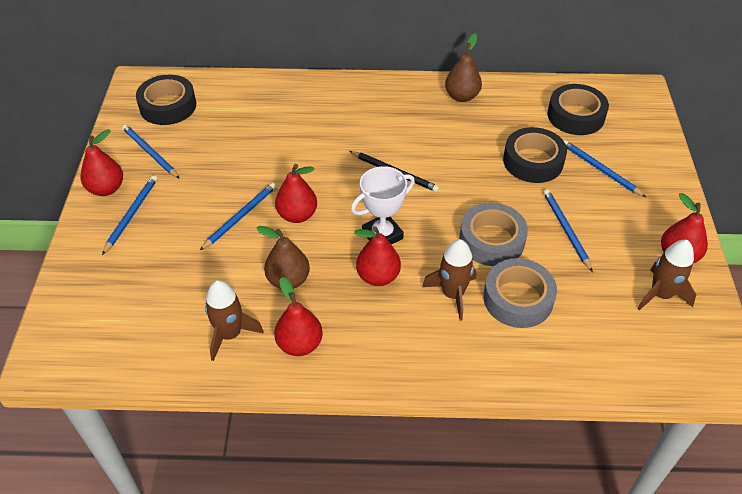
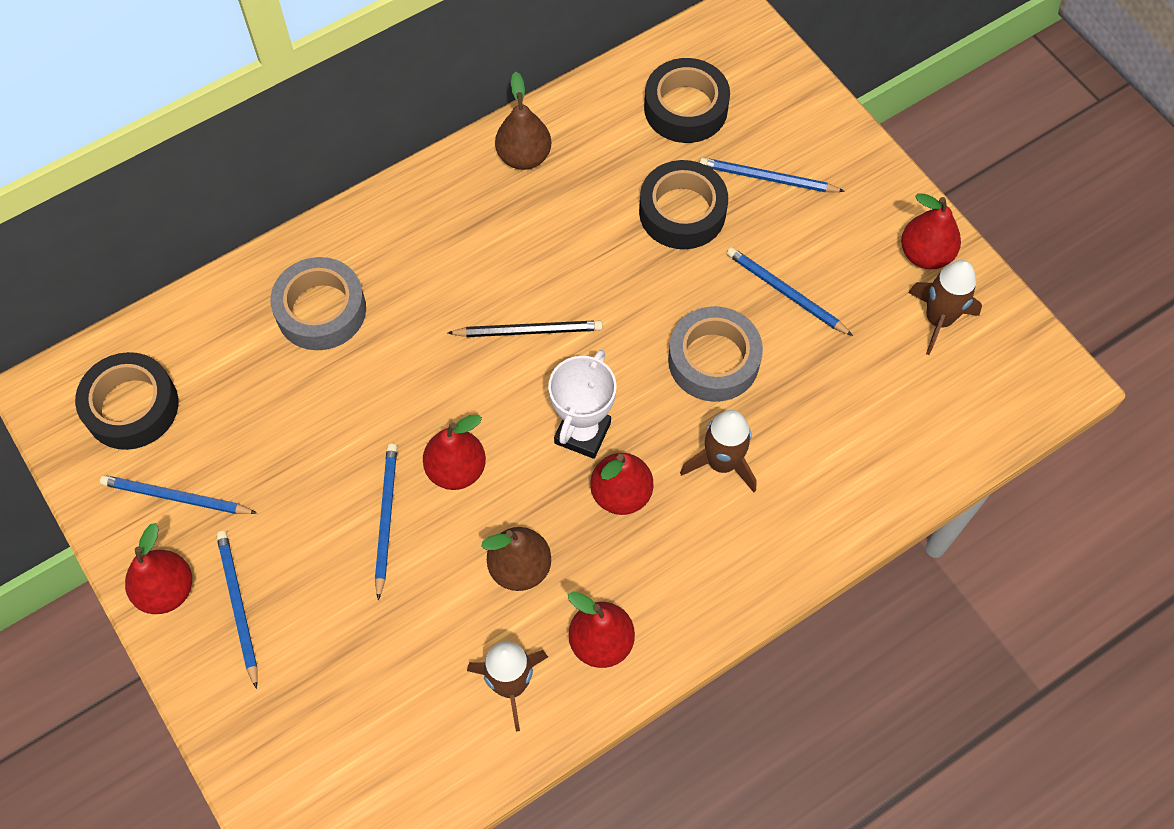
camera: 35 degrees left, 15 degrees up
(518, 299) = (796, 422): grey tape -> grey tape (321, 310)

